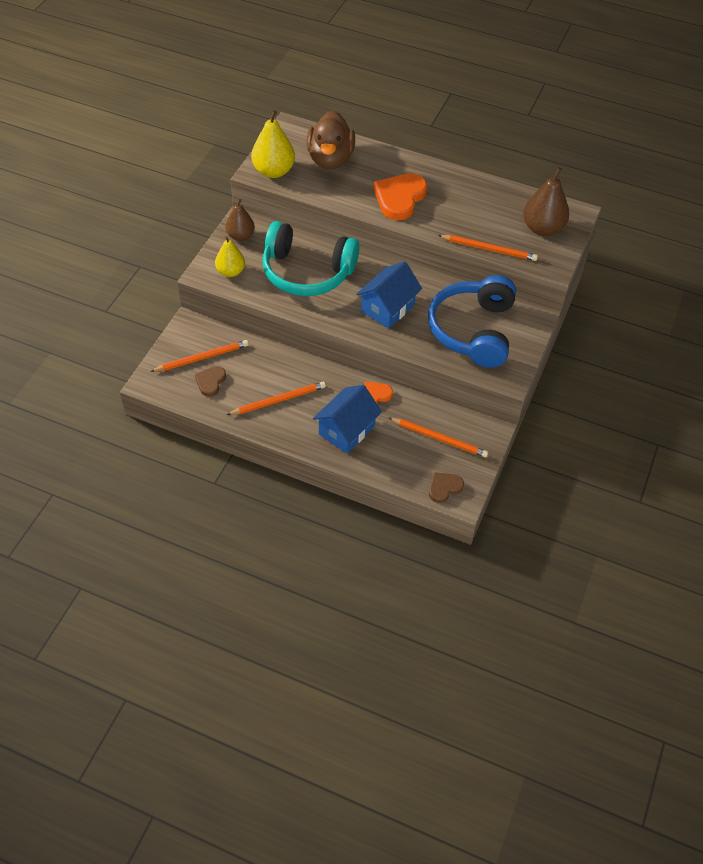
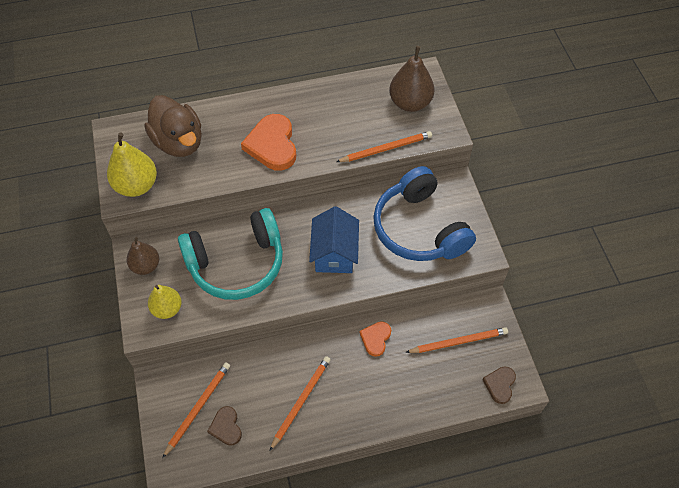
camera: 35 degrees left, 5 degrees up
(347, 430) = (381, 388): blue house -> none

